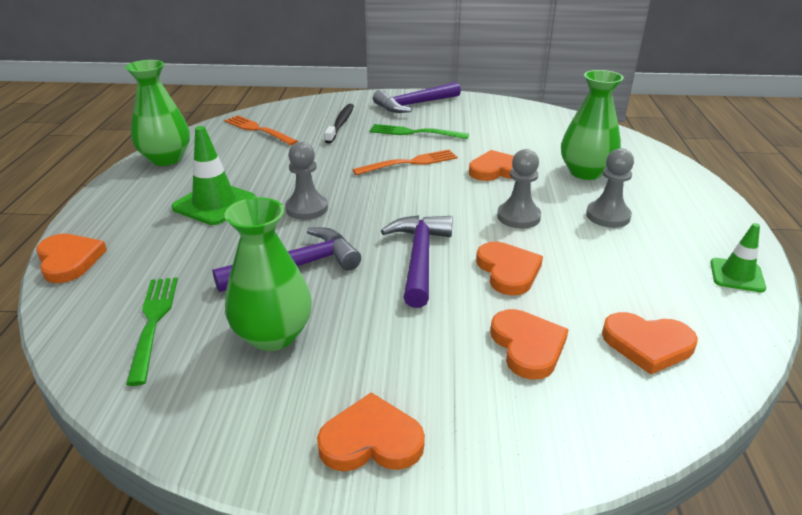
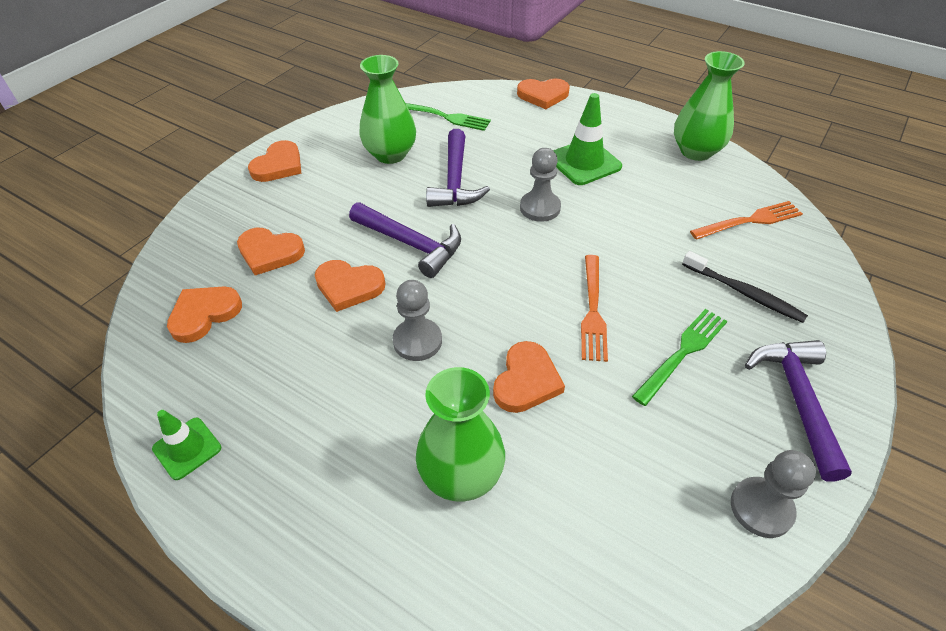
camera: 120 degrees right, 15 degrees up
(608, 216) = (358, 419): grey pawn -> grey pawn (761, 508)

